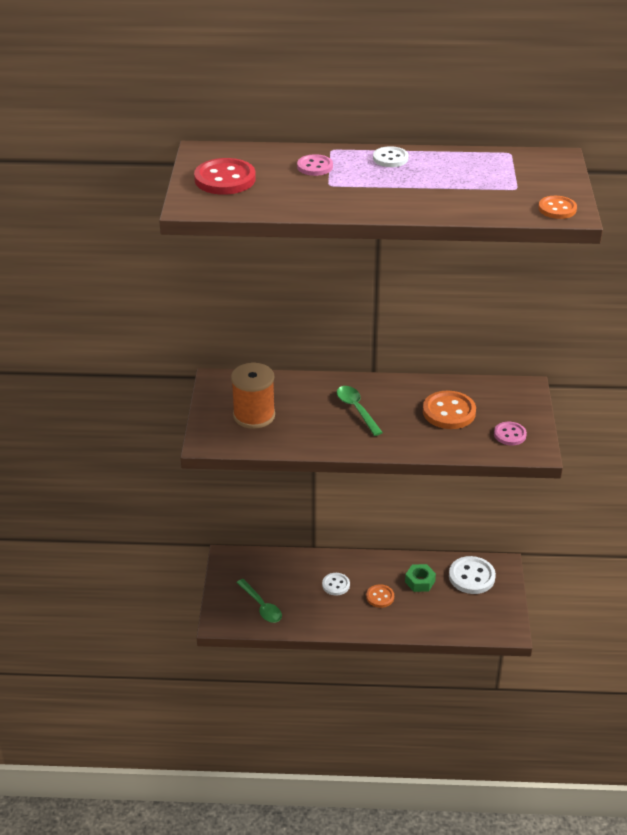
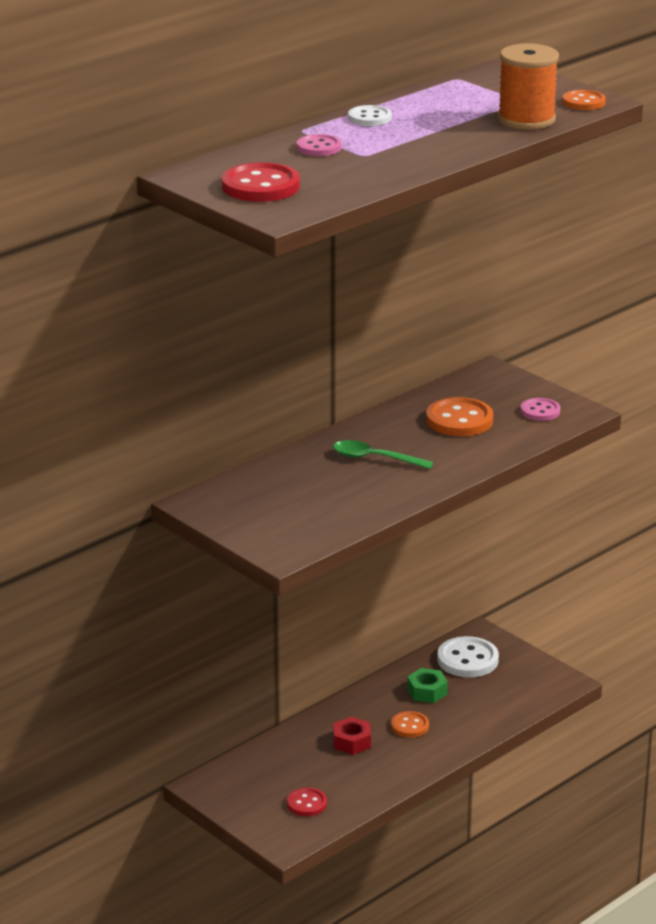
camera: 45 degrees left, 10 degrees down
(254, 415) = (287, 511): orange spool -> orange spool (526, 119)
(261, 606) = (306, 803): green spoon -> red button
(336, 585) = (352, 742): white button -> red nut

